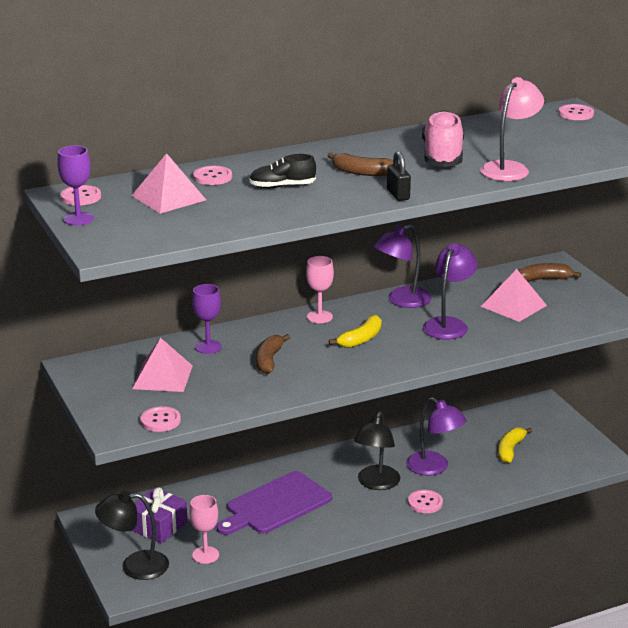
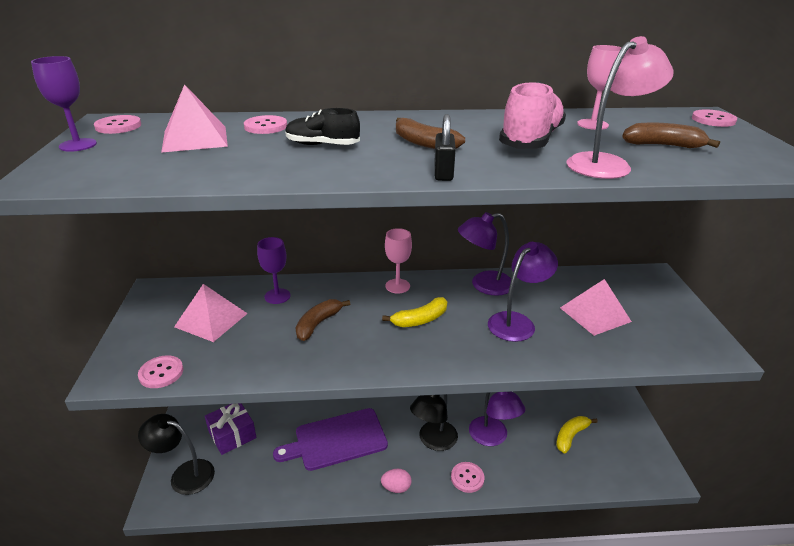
camera: 20 degrees right, 5 degrees up
(205, 555) = (246, 480): pink goblet -> pink goblet (592, 124)
(360, 525) = (396, 488): none -> pink egg
(544, 279) = (637, 290): brown banana -> brown banana (662, 145)

